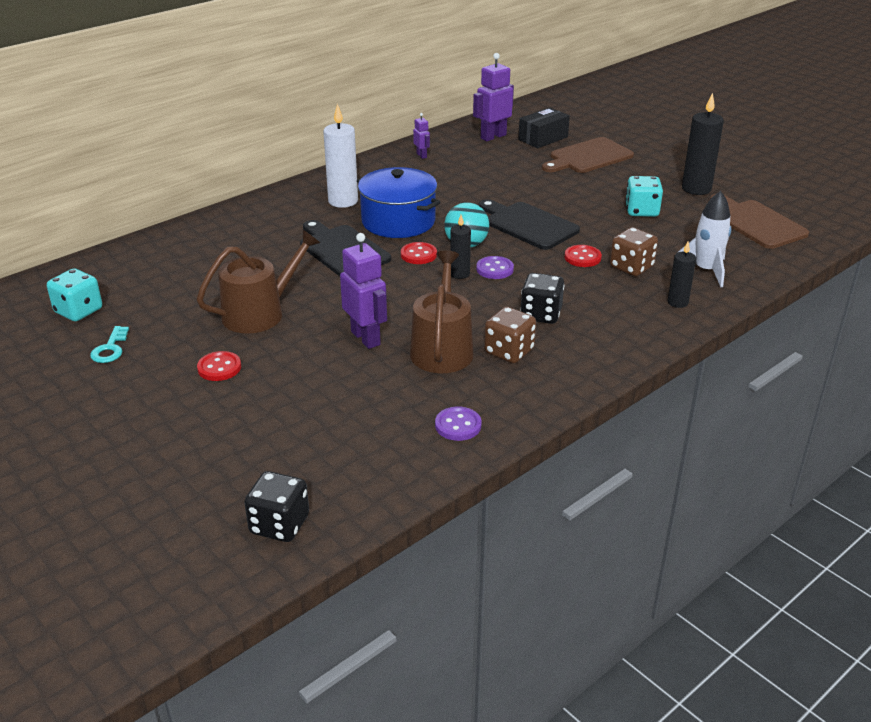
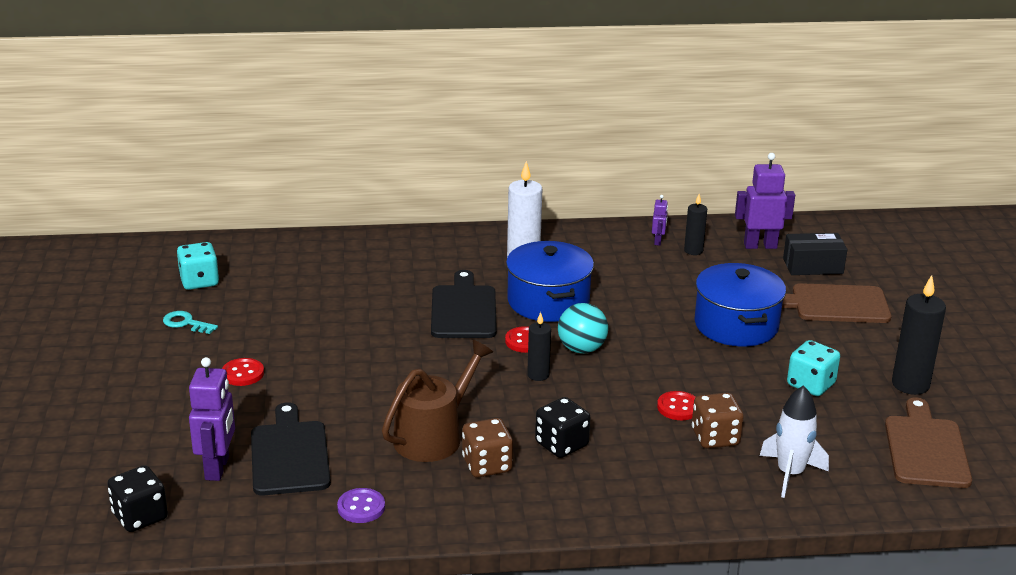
camera: 35 degrees right, 5 degrees down
(110, 349) = (186, 323): turquoise key -> turquoise key turned 75 degrees clockwise
(259, 313) = (327, 340): brown watering can -> none
(366, 338) = (383, 399): purple robot -> purple robot (218, 468)
(494, 269) = (576, 384): purple button -> none
(528, 225) = (669, 353): black cutting board -> black cutting board (289, 455)
(546, 191) = (736, 325): none -> blue pot
(677, 302) = (712, 492): black candle -> black candle (693, 251)

